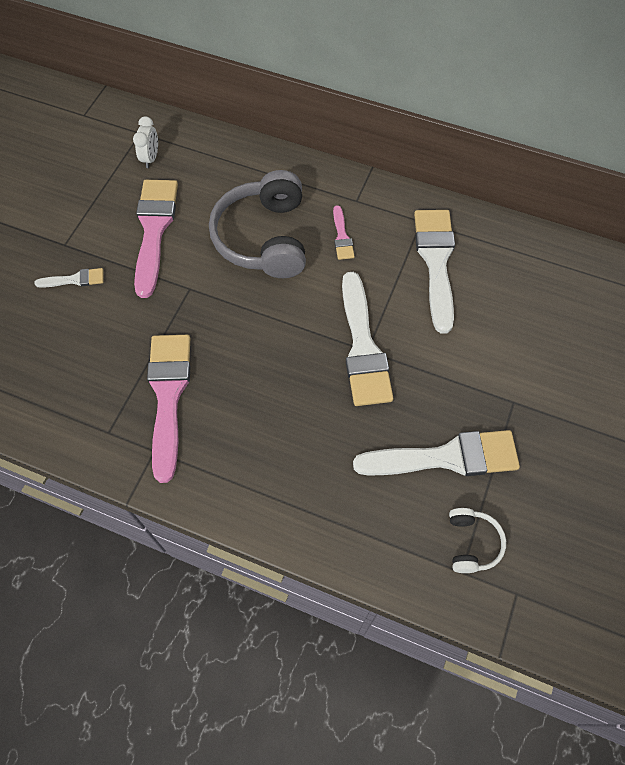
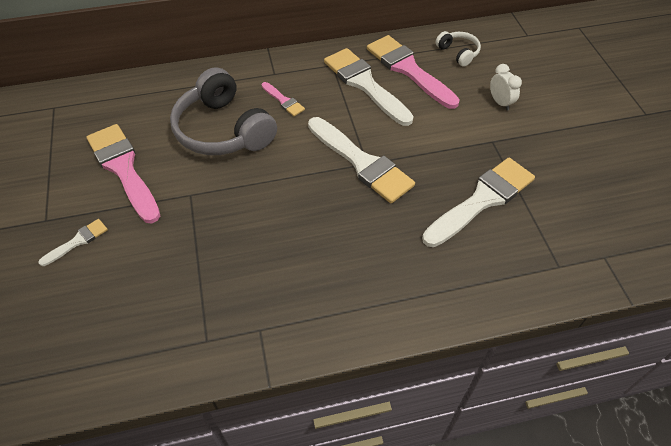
camera: 35 degrees left, 10 degrees down
(151, 158) = (78, 120): white clock -> white clock (500, 102)
(168, 396) = (237, 281): pink brush -> pink brush (408, 69)
(472, 543) = (548, 244): white headphones -> white headphones (458, 53)

